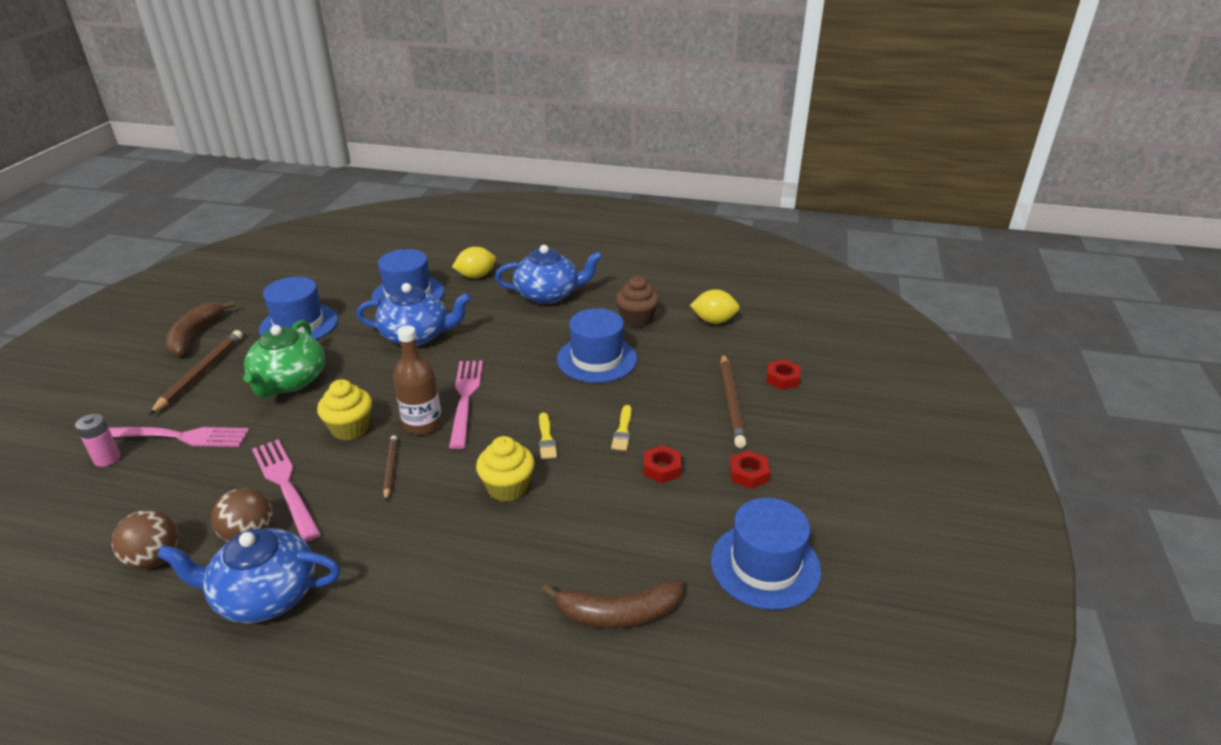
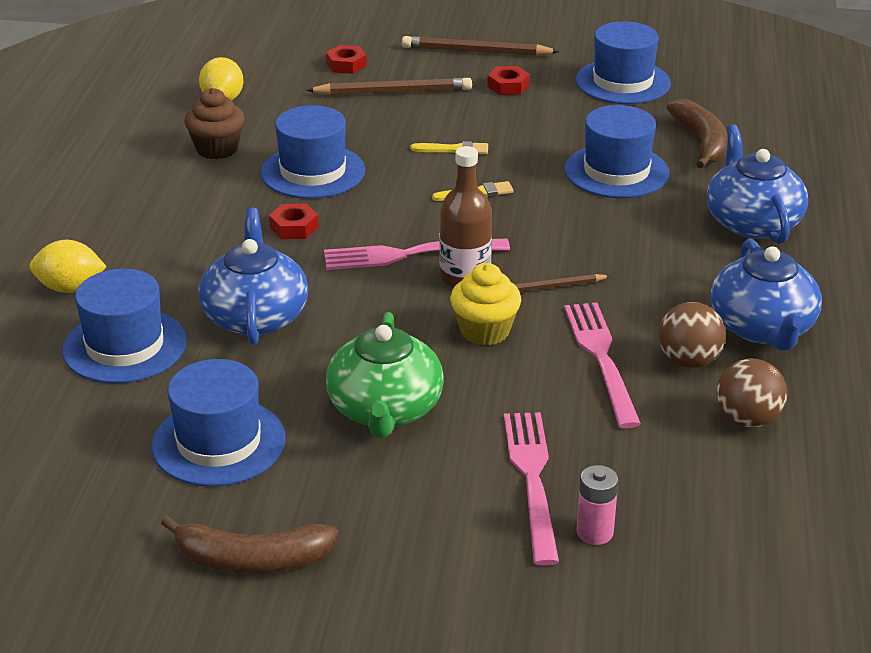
camera: 95 degrees left, 0 degrees up
(200, 373) = (372, 511): brown pencil -> brown pencil (476, 52)
(284, 484) = (600, 357): pink fork -> pink fork turned 120 degrees clockwise
(289, 381) = (385, 410): green teapot -> green teapot turned 90 degrees clockwise
(476, 276) = (70, 288): yellow lemon -> yellow lemon turned 60 degrees counterclockwise
(507, 488) = (563, 209): yellow cupcake -> none
(548, 294) = (141, 218): blue teapot -> blue teapot (752, 222)
(566, 532) = (616, 171): none -> blue hat
(661, 468) = (510, 127): red nut -> red nut (294, 227)

